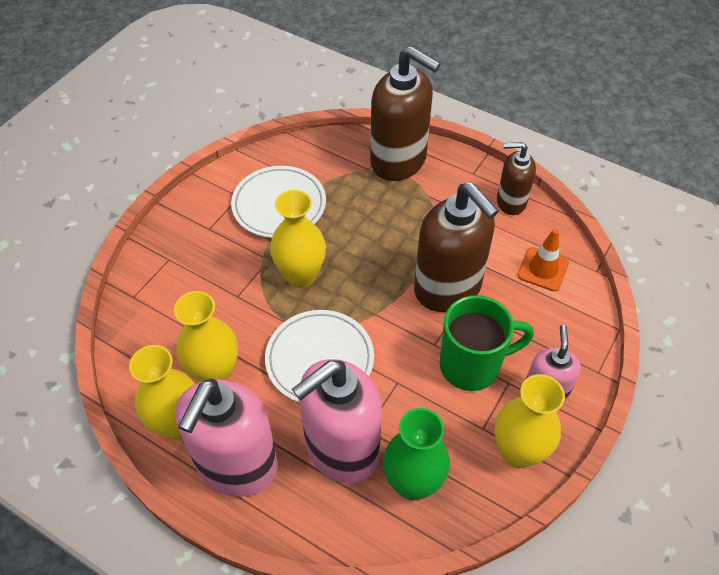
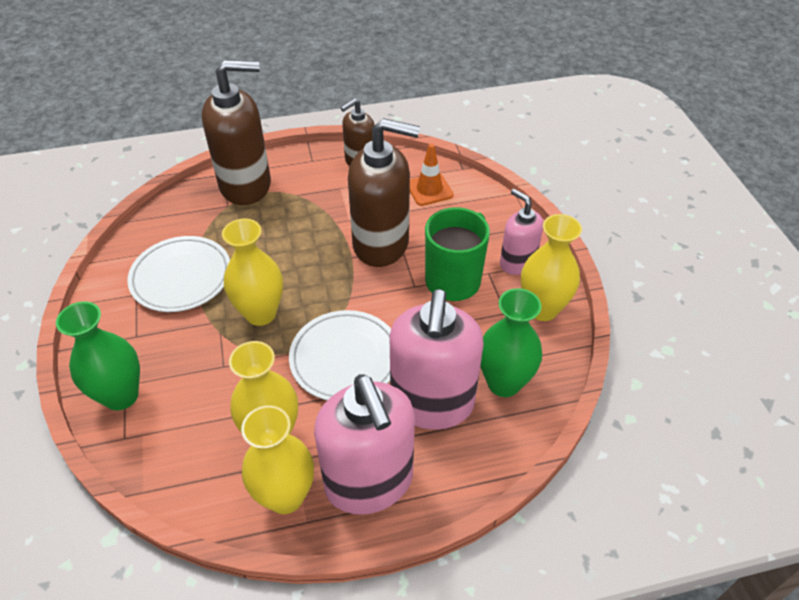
camera: 45 degrees left, 5 degrees down
(159, 265) = (121, 396): none -> green vase

